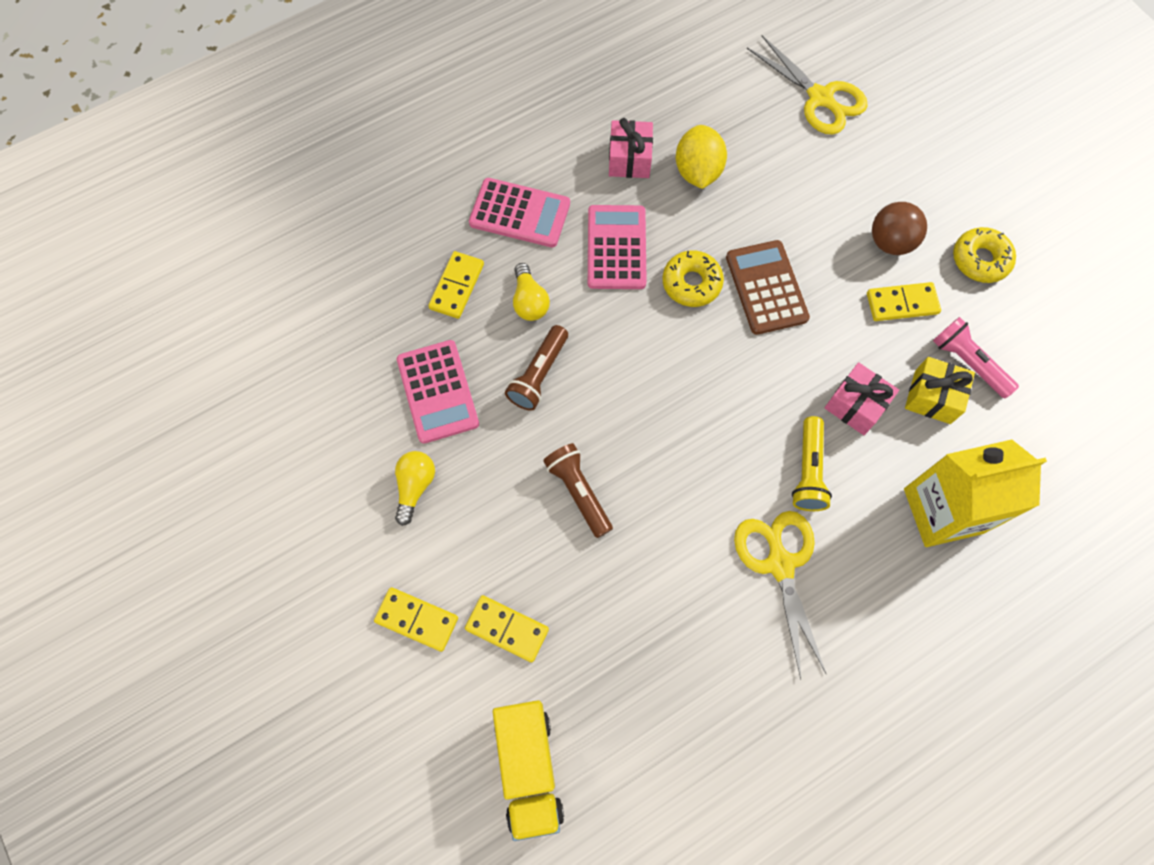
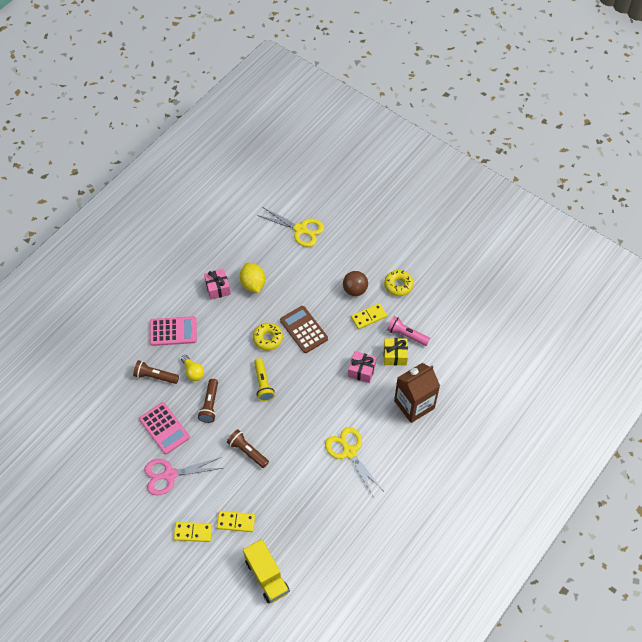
camera: 20 degrees left, 10 degrees down
(415, 487) = (170, 475): yellow light bulb -> pink scissors
(457, 286) = (155, 376): yellow domino -> brown flashlight
(616, 248) = (226, 333): pink calculator -> none
(808, 471) = (349, 407): yellow flashlight -> yellow flashlight (263, 384)
(943, 511) = (414, 404): yellow carton -> brown carton

